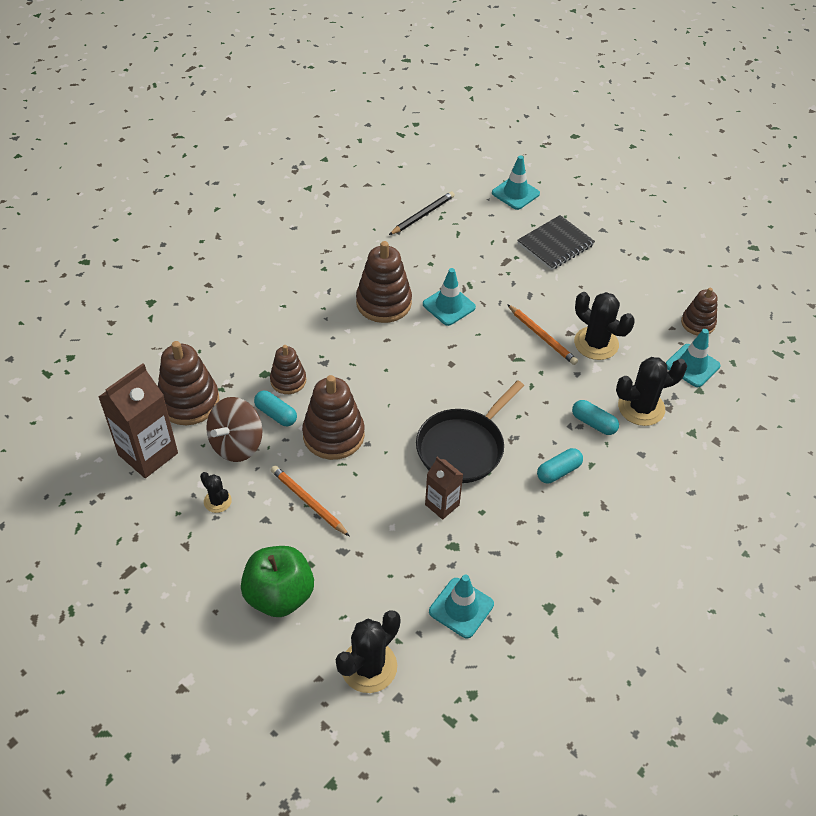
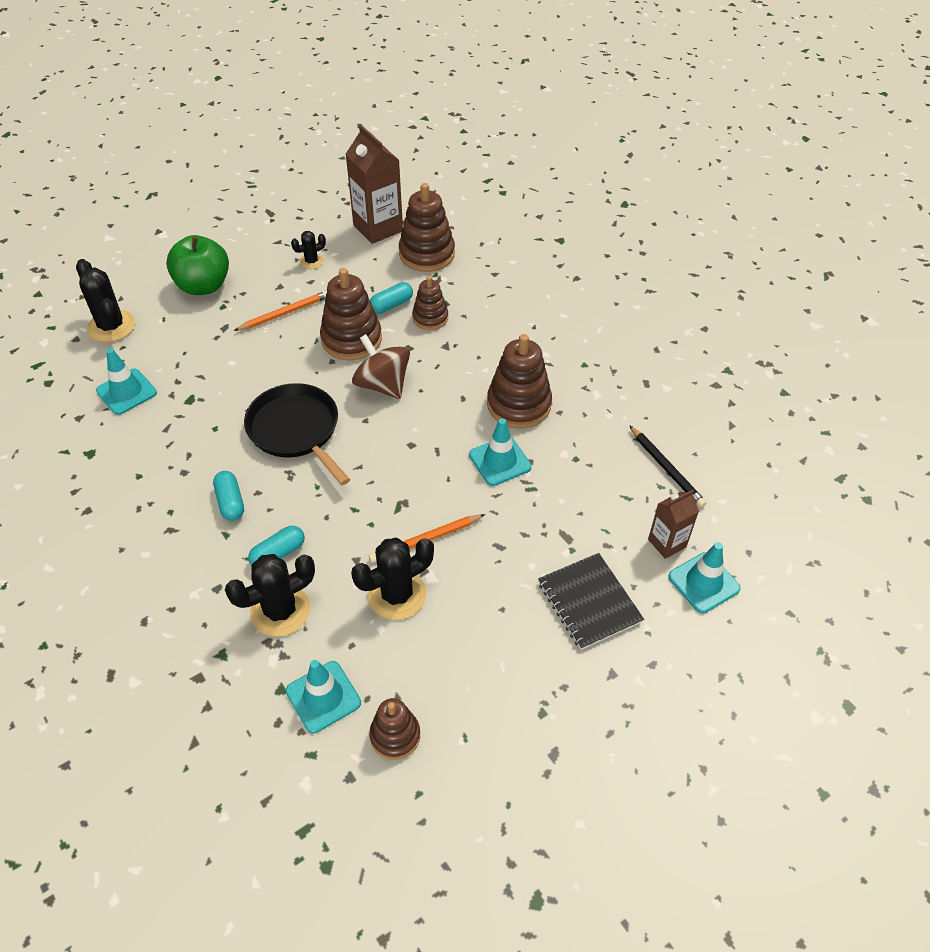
camera: 105 degrees right, 0 degrees up
(237, 444) = (366, 278): brown spinning top -> brown spinning top (382, 385)
(442, 505) = (237, 400): brown carton -> brown carton (667, 543)
(641, 407) = (280, 611): black cactus -> black cactus turned 60 degrees clockwise

